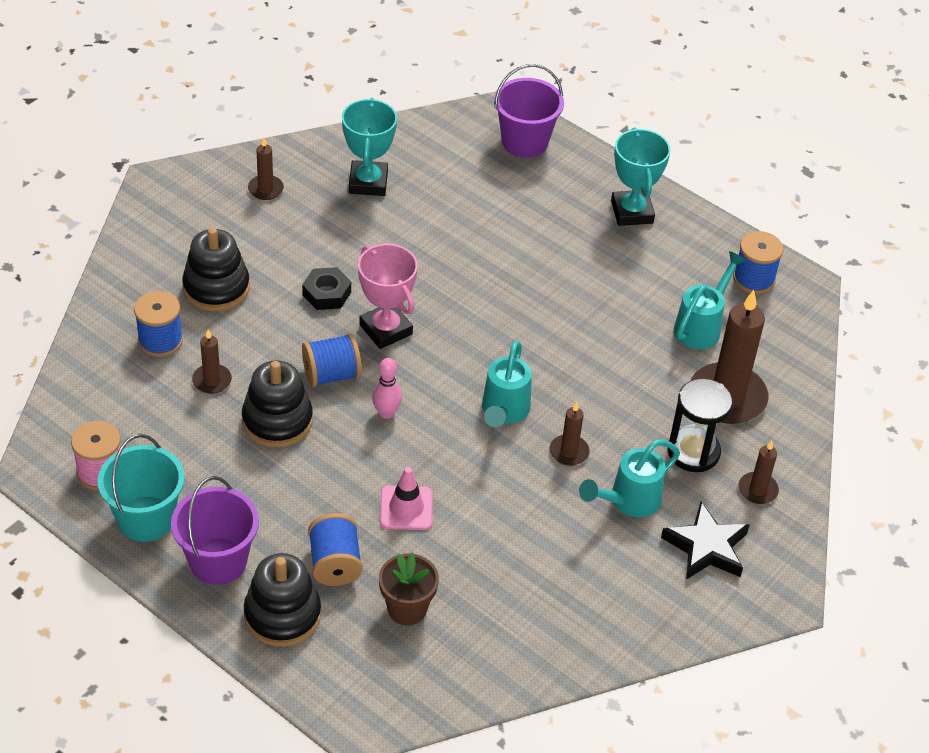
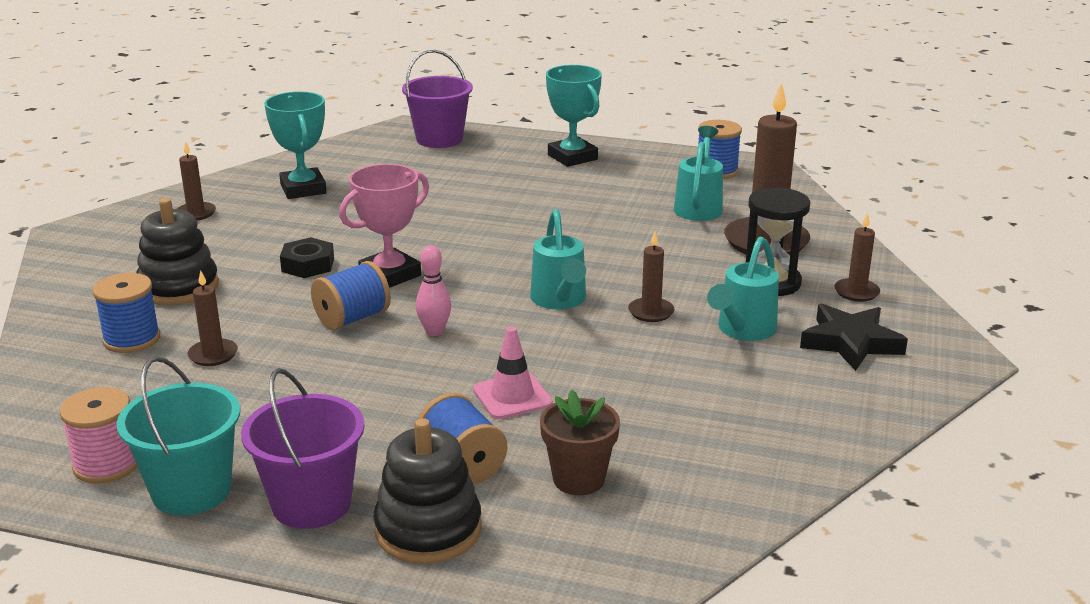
camera: 20 degrees left, 20 degrees down
(277, 421) = (312, 367): black stacking toy -> none
(386, 329) = (390, 275): pink trophy -> pink trophy turned 75 degrees counterclockwise

